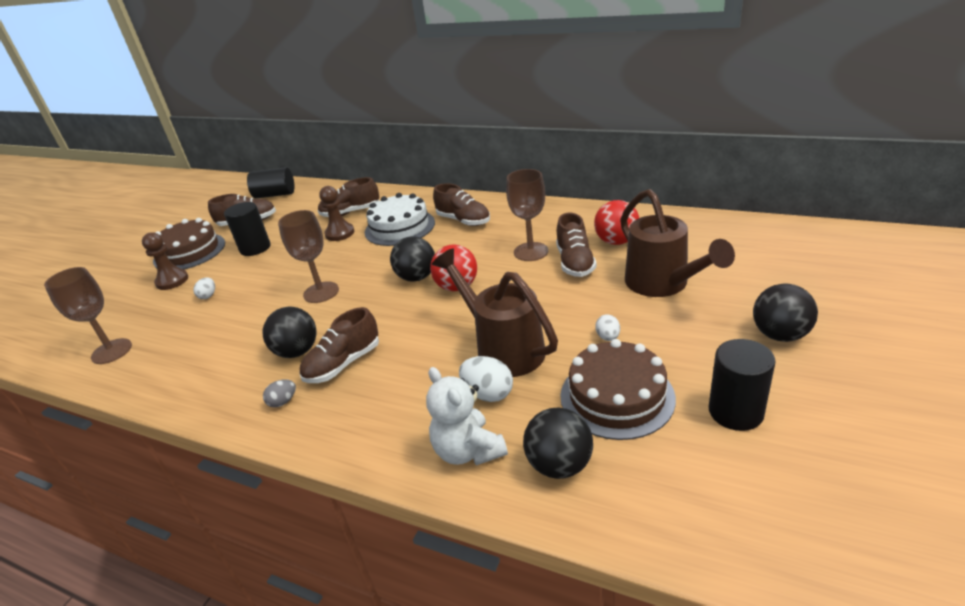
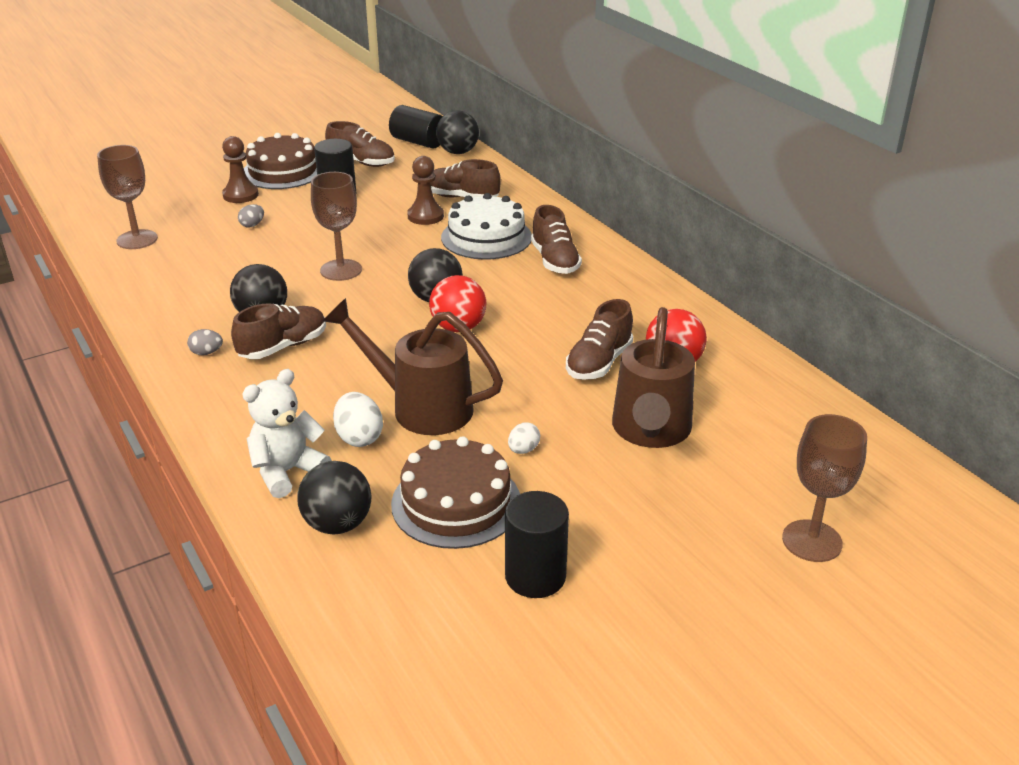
camera: 30 degrees right, 0 degrees up
(208, 296) = (252, 225): white egg -> grey egg
(343, 364) = (283, 347): brown shoe -> brown shoe turned 150 degrees clockwise
(468, 451) = (287, 472): white teddy bear -> white teddy bear turned 45 degrees clockwise
(503, 348) = (421, 407): brown watering can -> brown watering can turned 60 degrees counterclockwise
(531, 252) = (573, 328): brown goblet -> brown goblet (812, 541)
(780, 335) = (686, 543): black ball -> black ball (458, 152)

